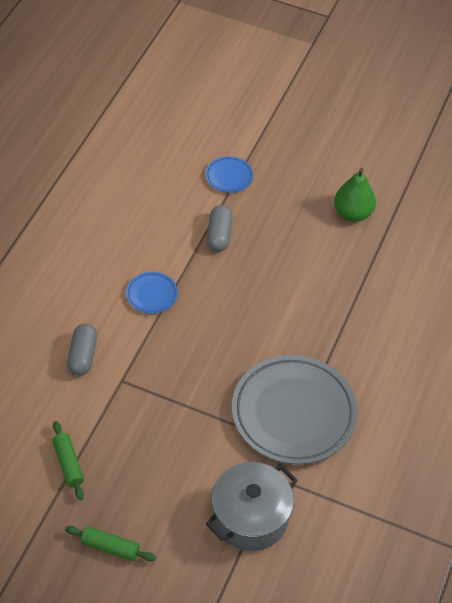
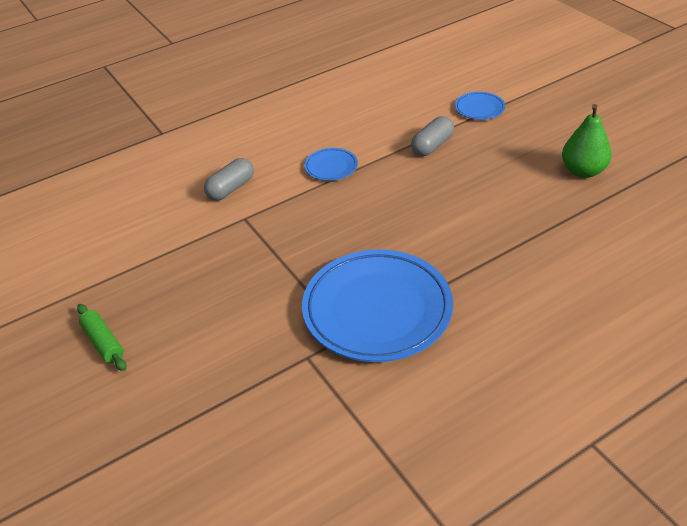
camera: 40 degrees right, 10 degrees down
(68, 464) = (139, 261): green rolling pin -> none
(250, 517) = (250, 382): grey pot -> none
(293, 413) = (377, 310): grey plate -> blue plate

